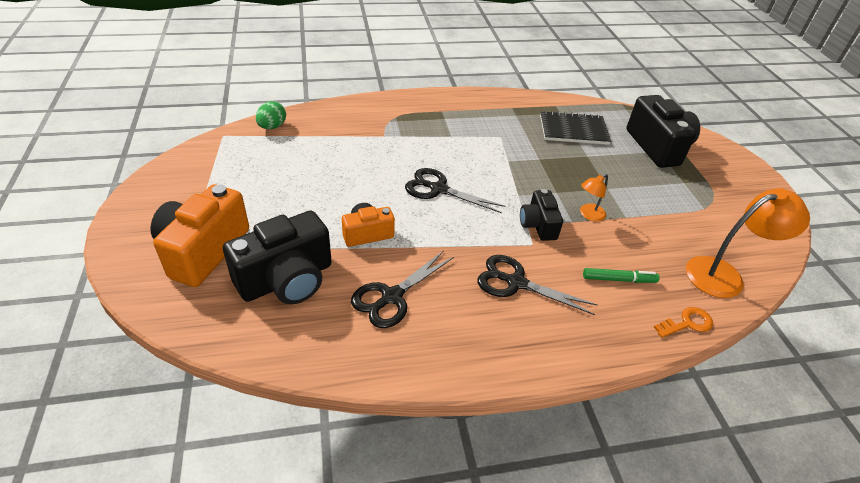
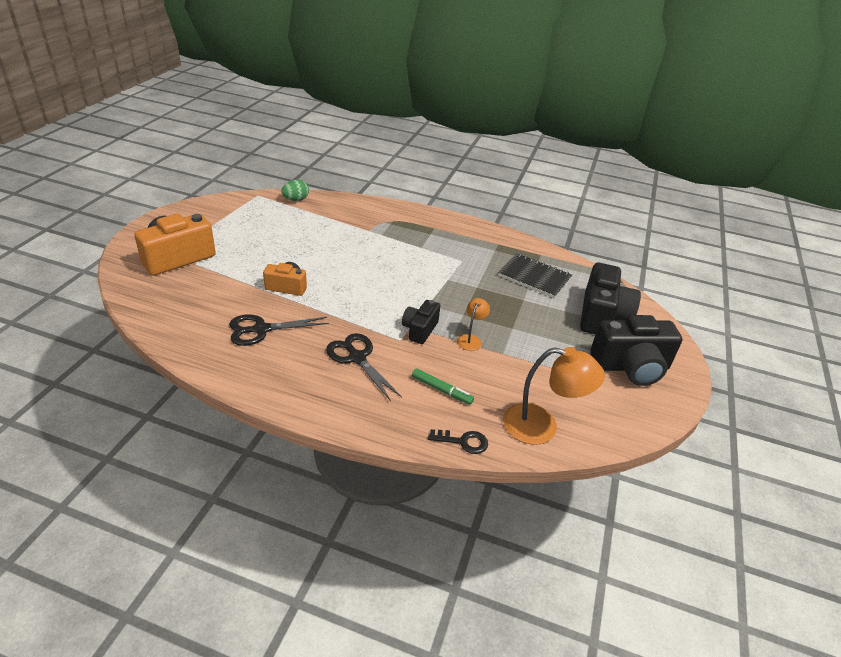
camera: 30 degrees right, 5 degrees down
(287, 279) = (208, 293): black camera -> black camera (630, 367)
(438, 189) = (369, 278): black scissors -> none
(588, 215) = (471, 339): orange lamp -> orange lamp turned 120 degrees clockwise
(687, 323) = (463, 441): orange key -> black key

